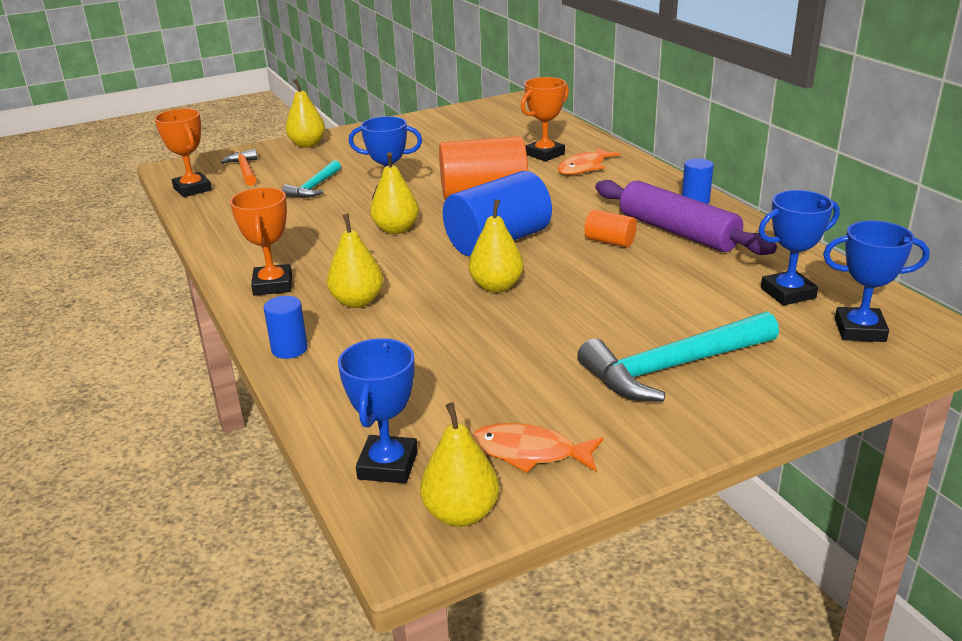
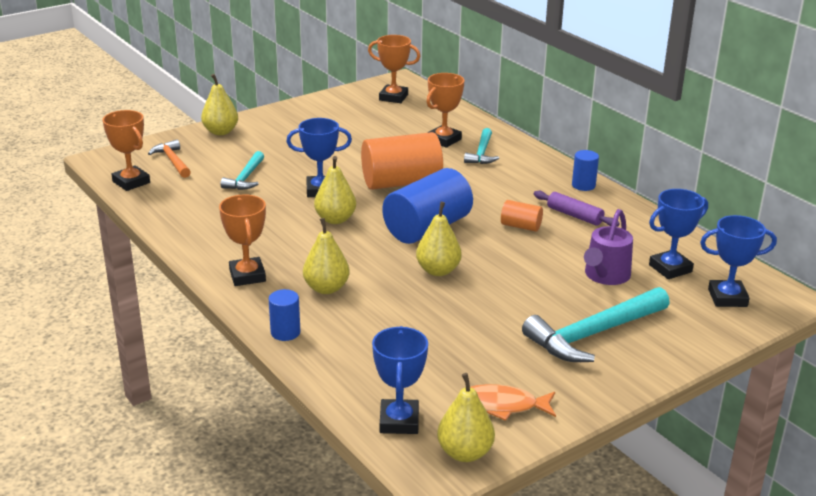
camera: 10 degrees left, 0 degrees up
(502, 115) = (393, 97): none -> orange trophy
(584, 167) = (482, 153): orange fish -> turquoise hammer
(677, 232) = (574, 216): purple rolling pin -> purple rolling pin, size x0.55
(702, 299) = (605, 276): none -> purple watering can

